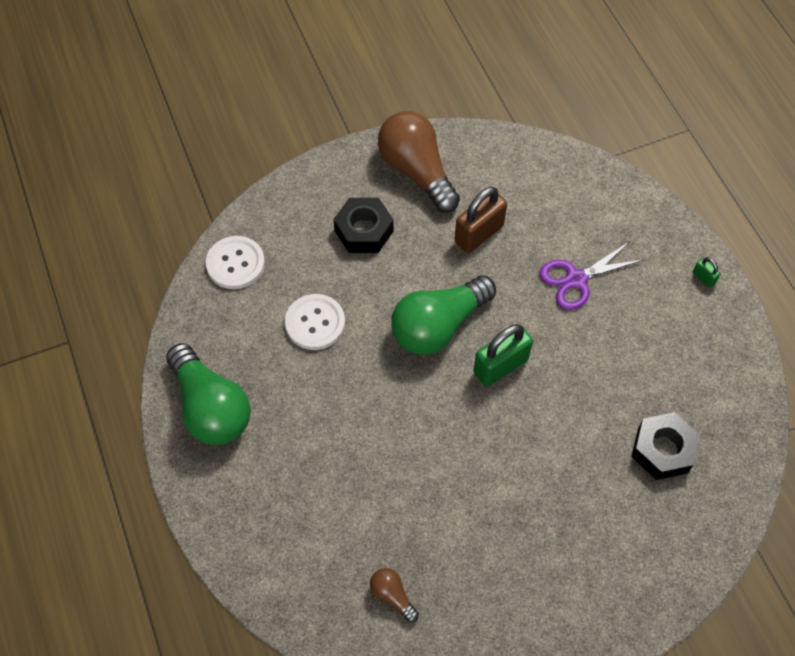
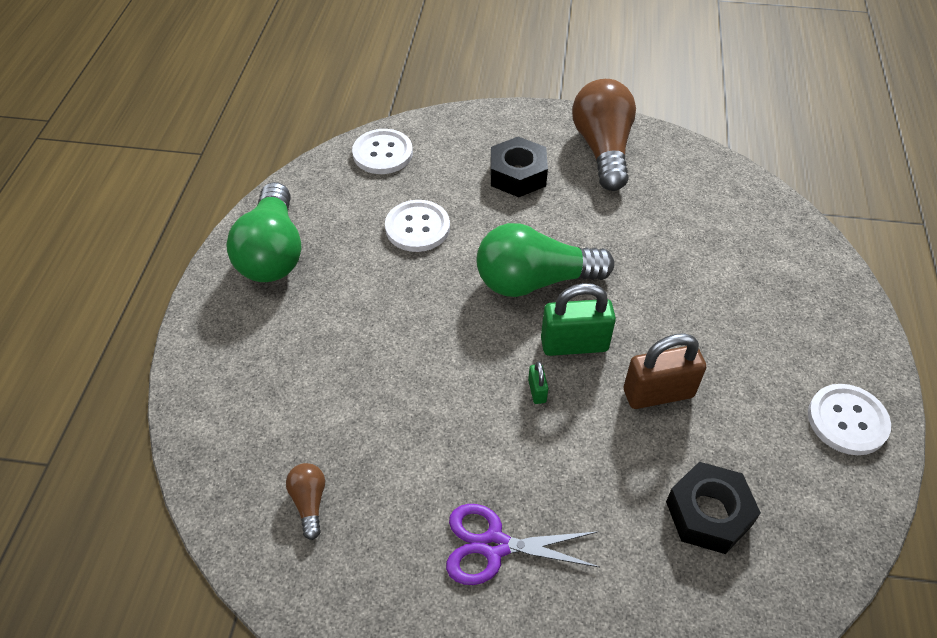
camera: 30 degrees right, 10 degrees down
(479, 234) = (630, 222): brown padlock -> brown padlock (658, 393)
(576, 279) = (709, 303): purple scissors -> purple scissors (494, 545)
(703, 278) = (862, 364): green padlock -> green padlock (537, 391)
(714, 330) = (847, 421): none -> white button

